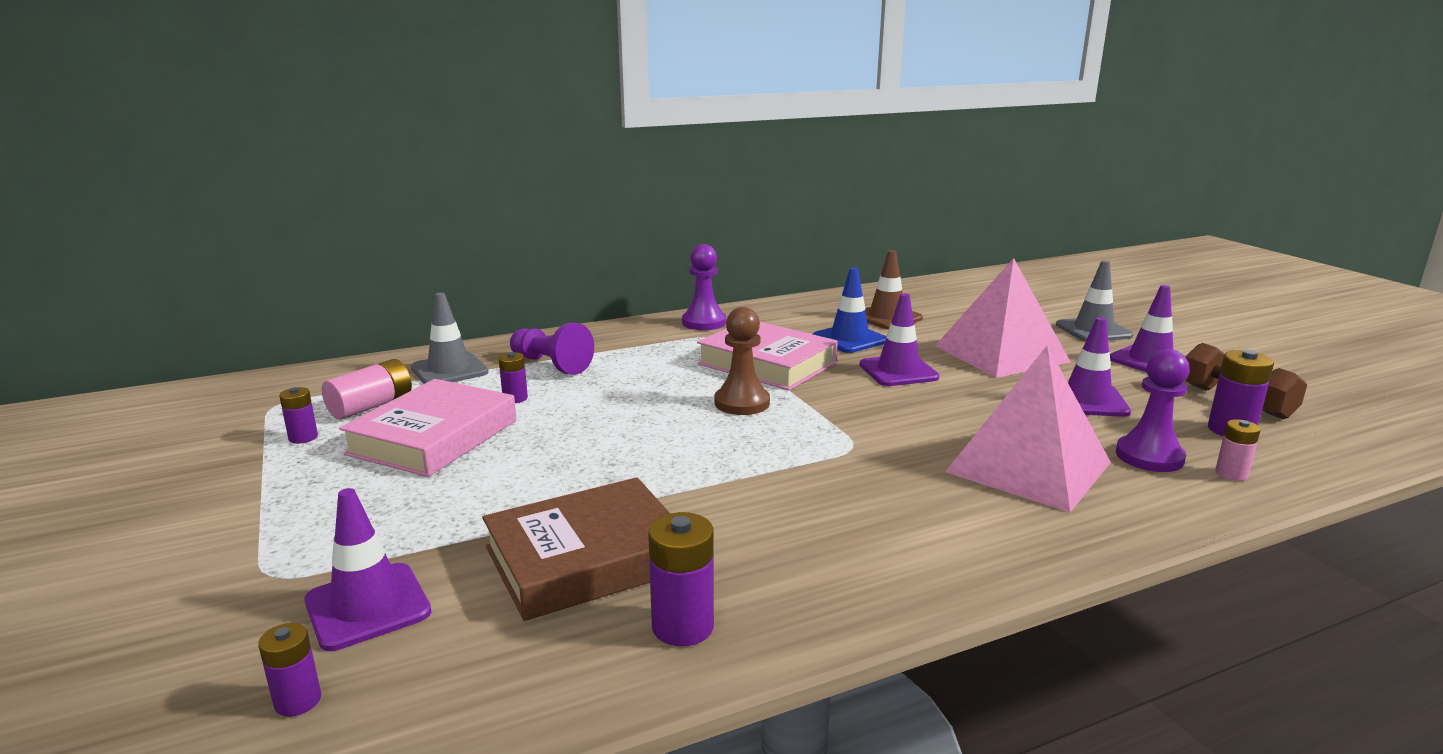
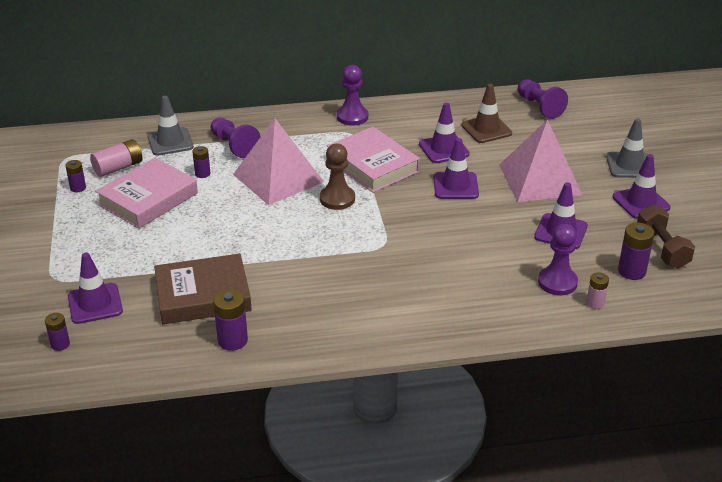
camera: 15 degrees right, 15 degrees up
(849, 339) = (443, 149): blue traffic cone -> purple traffic cone
(931, 294) = (539, 107): none -> purple pawn
(1029, 467) = (477, 277): pink pyramid -> pink pyramid (278, 178)

